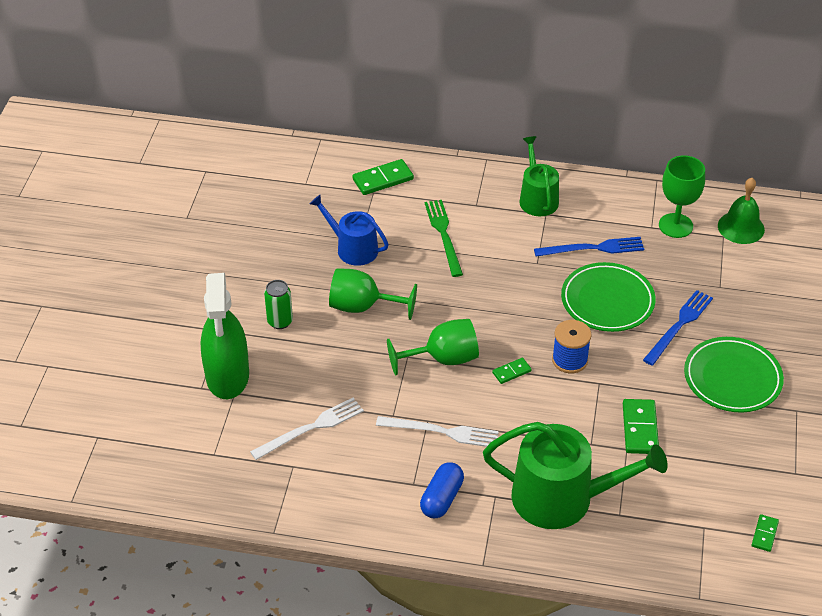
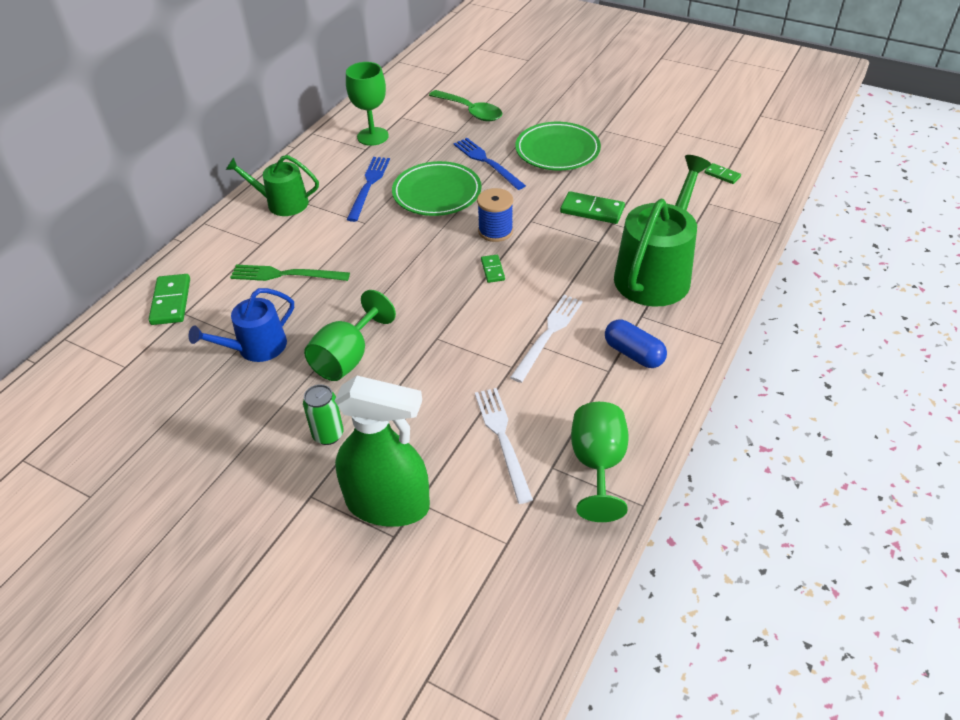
camera: 70 degrees left, 0 degrees up
(443, 359) = (453, 312): green goblet -> green goblet (598, 465)
(741, 227) = (397, 106): green bell -> none
(766, 288) = (470, 111): none -> green spoon

